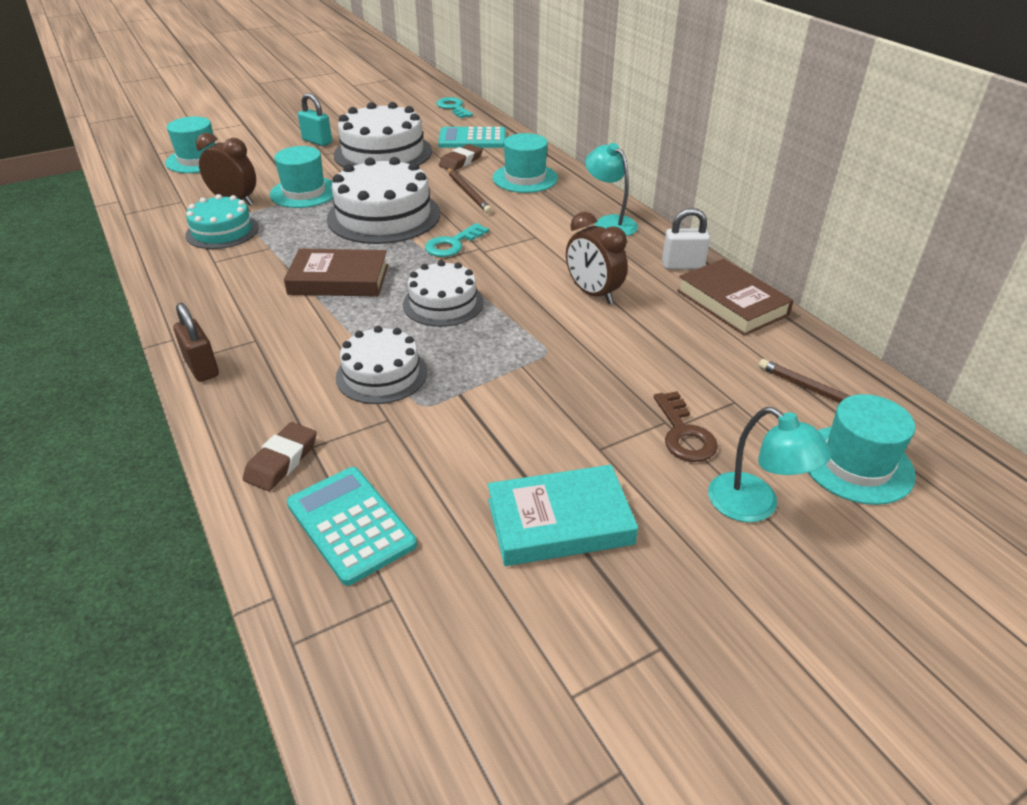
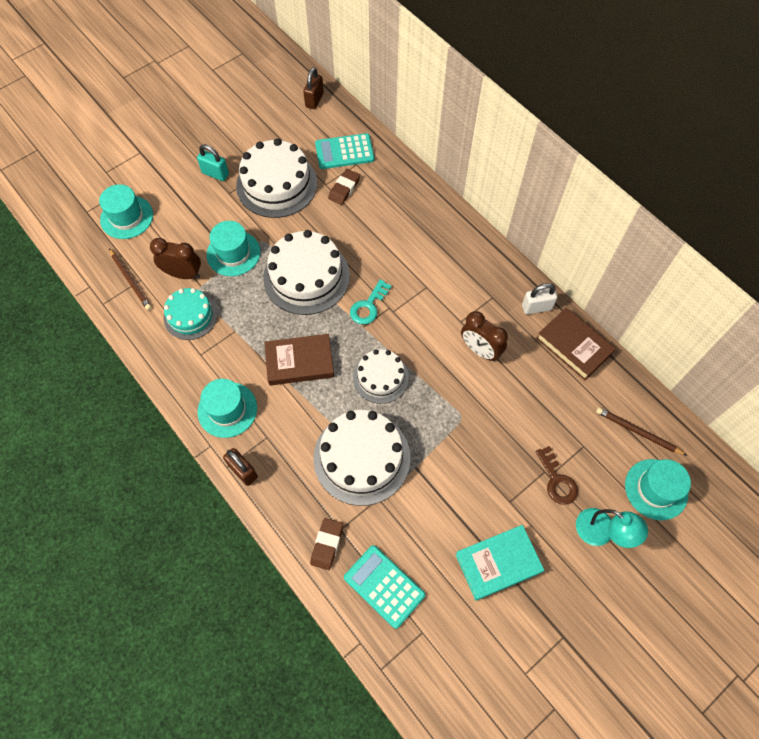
camera: 10 degrees left, 25 degrees up
(381, 374) = (361, 457): white cake -> white cake, size x1.65
(453, 108) = (314, 100): turquoise key -> brown padlock
(468, 193) = (362, 235): brown pencil -> brown pencil (131, 280)
(525, 178) = (401, 207): turquoise hat -> turquoise hat (227, 409)
(609, 223) = (477, 261): turquoise lamp -> none

